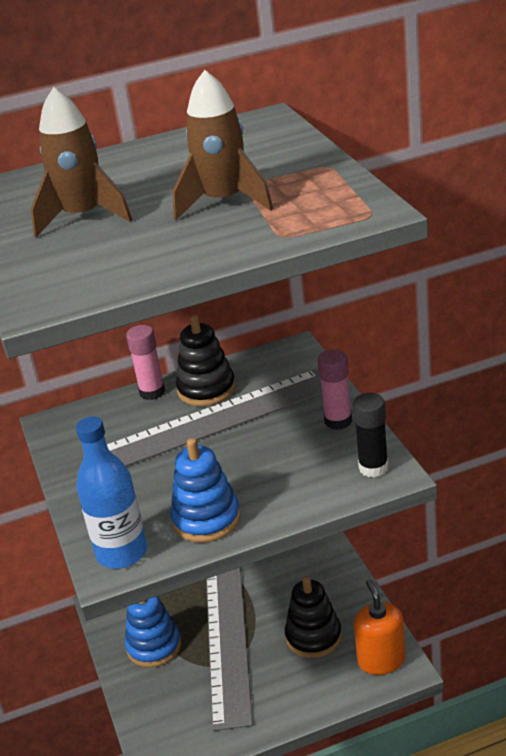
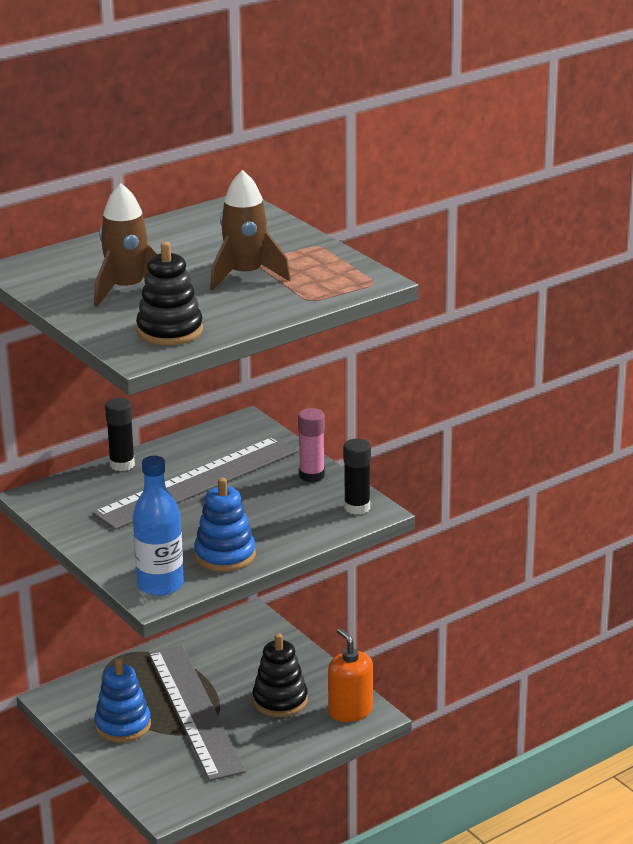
camera: 20 degrees left, 5 degrees down
(152, 392) = (122, 464): pink glue stick -> black glue stick
(206, 389) = (175, 459): black stacking toy -> black stacking toy (170, 331)

